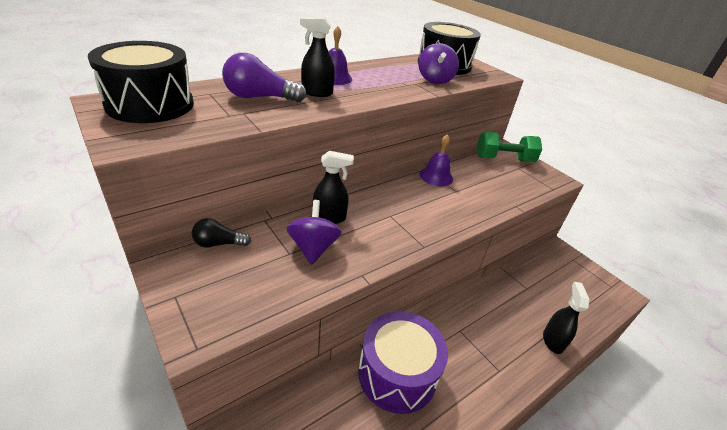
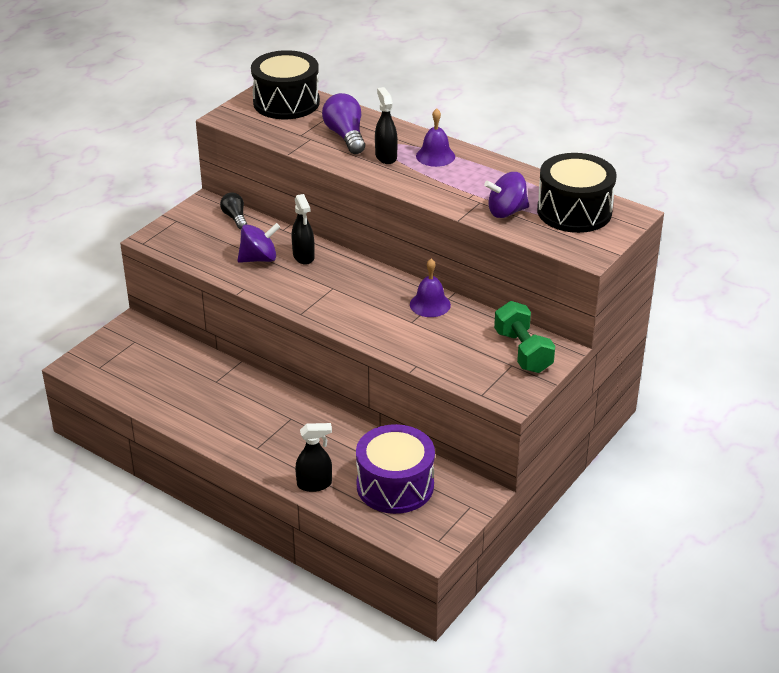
camera: 75 degrees right, 0 degrees up
(397, 374) = (222, 387): purple drum -> purple drum (395, 485)

